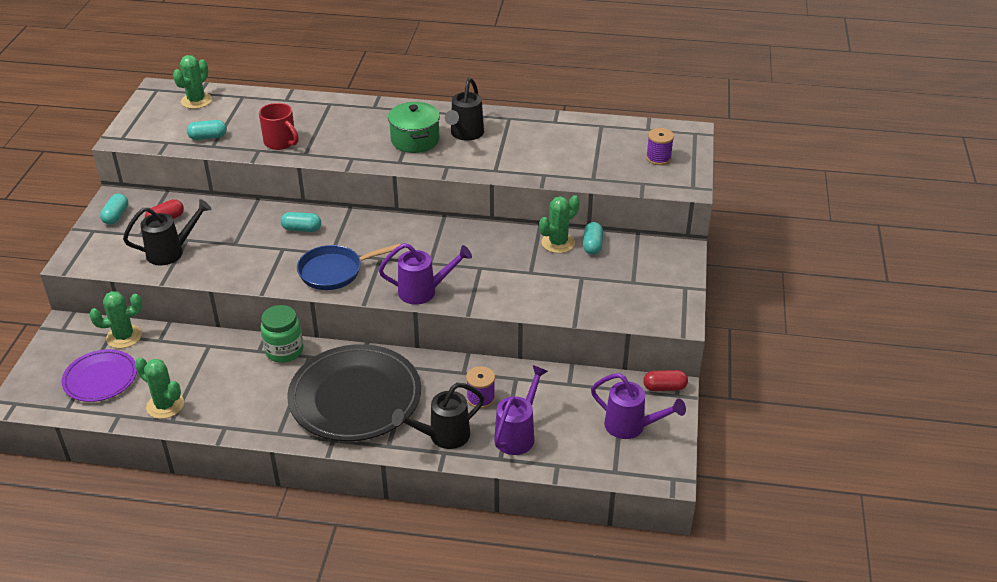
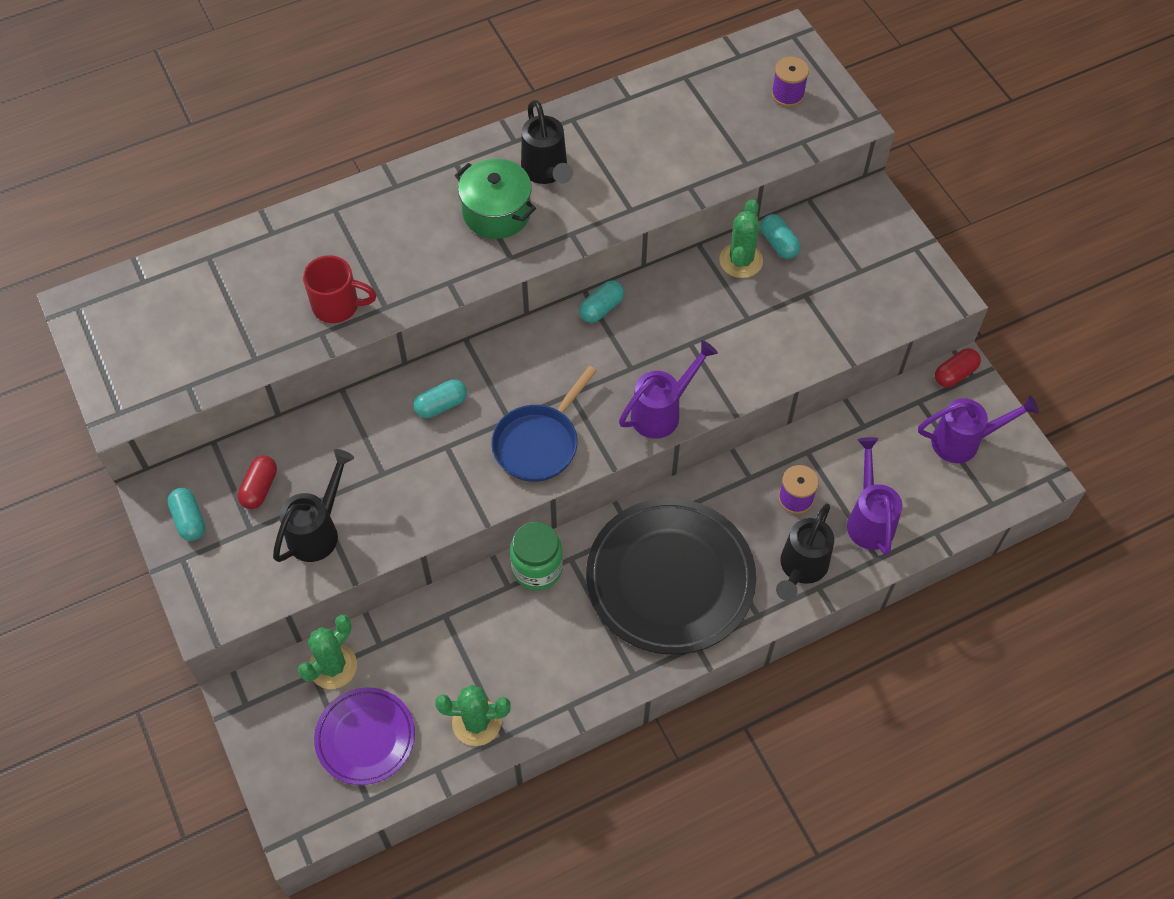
camera: 35 degrees left, 20 degrees up
(196, 101) = (154, 297): green cactus -> none
(208, 137) = (234, 348): turquoise capsule -> turquoise capsule (601, 308)

